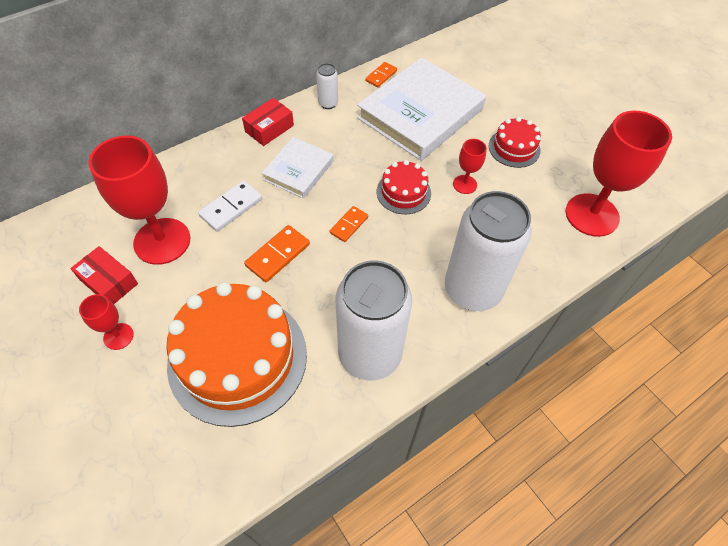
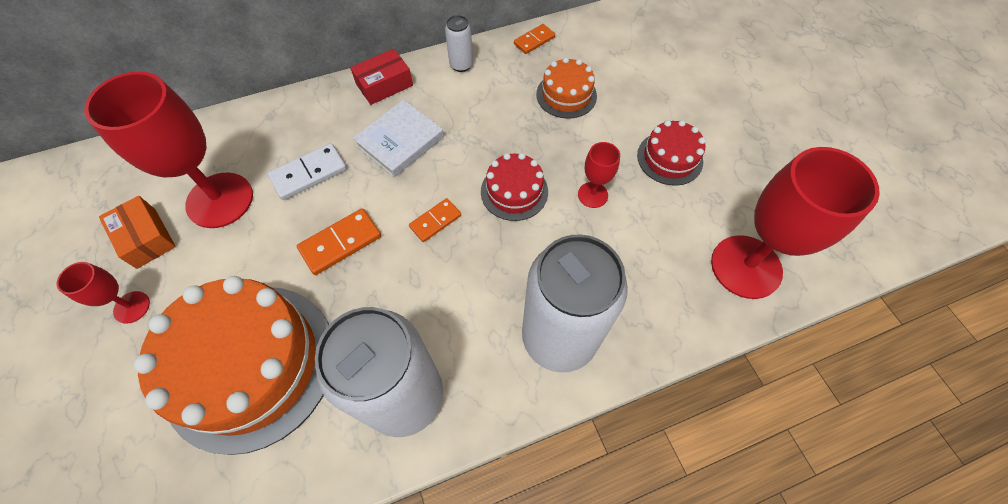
camera: 15 degrees right, 5 degrees up
(109, 282) = (146, 238): red box -> orange box
(420, 114) = (566, 95): white book -> orange cake

